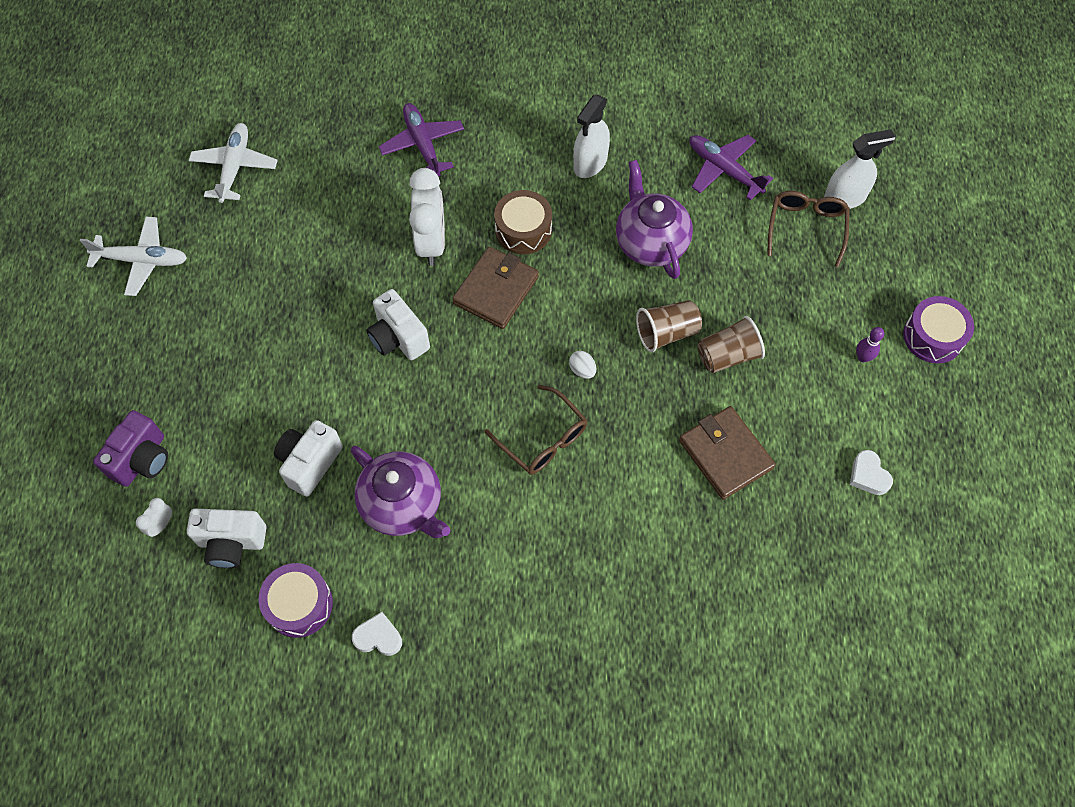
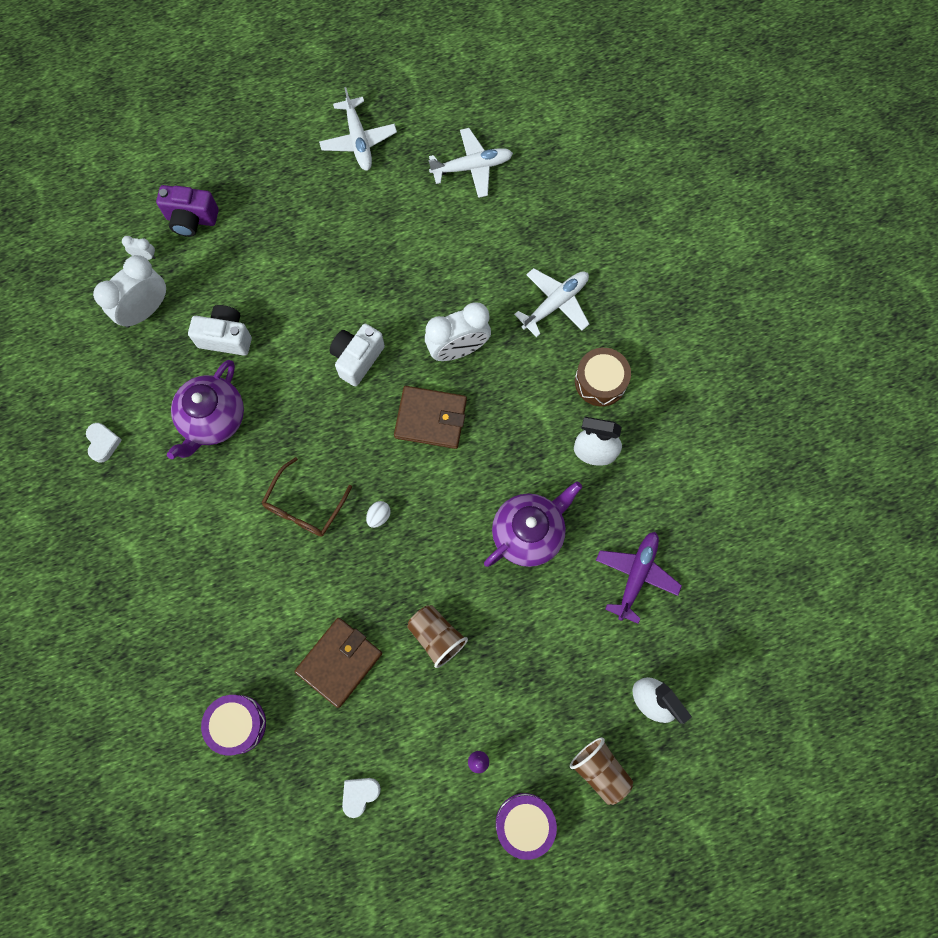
camera: 70 degrees right, 10 degrees up
(232, 543) = (145, 310): white camera -> white clock
(299, 604) = (112, 377): purple drum -> purple drum (237, 724)
(423, 145) = (555, 303): purple plane -> white plane
(523, 230) = (500, 419): brown drum -> brown drum (600, 381)
(666, 333) = (440, 576): brown cup -> brown cup (600, 770)
(806, 228) = (600, 671): brown glasses -> none

